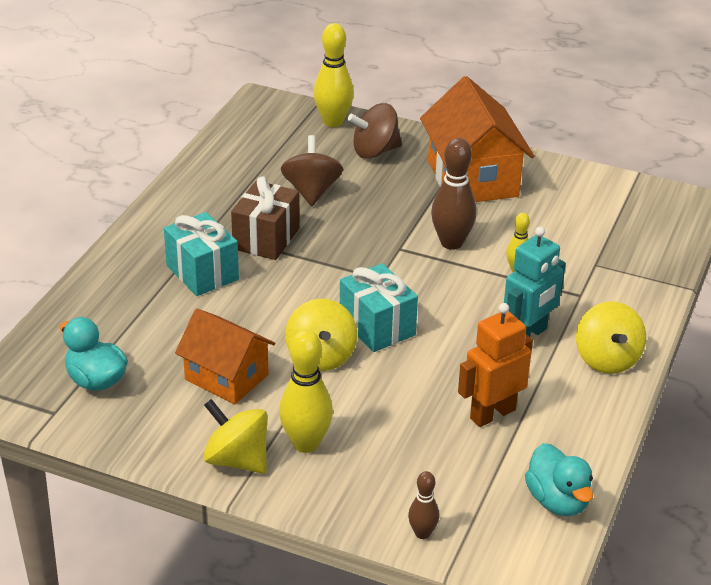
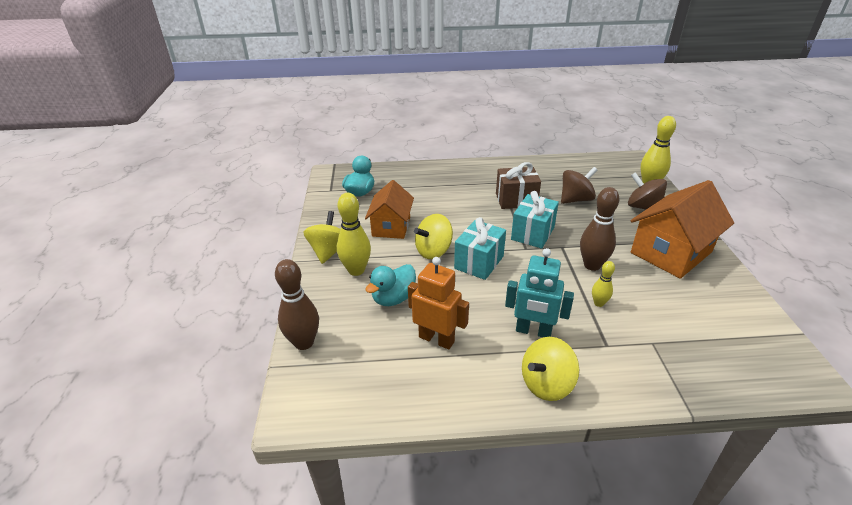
camera: 65 degrees right, 0 degrees up
(202, 273) = (467, 191): turquoise gift -> turquoise gift (532, 233)
(422, 533) = (304, 342): brown bowling pin -> brown bowling pin, size x1.82
(557, 501) = (368, 402): turquoise duck -> turquoise duck (393, 298)

